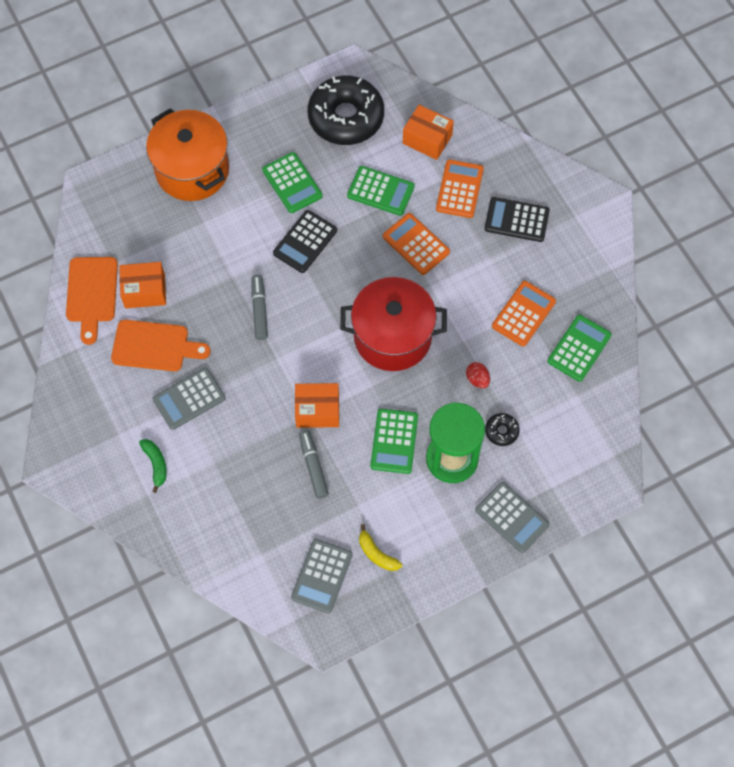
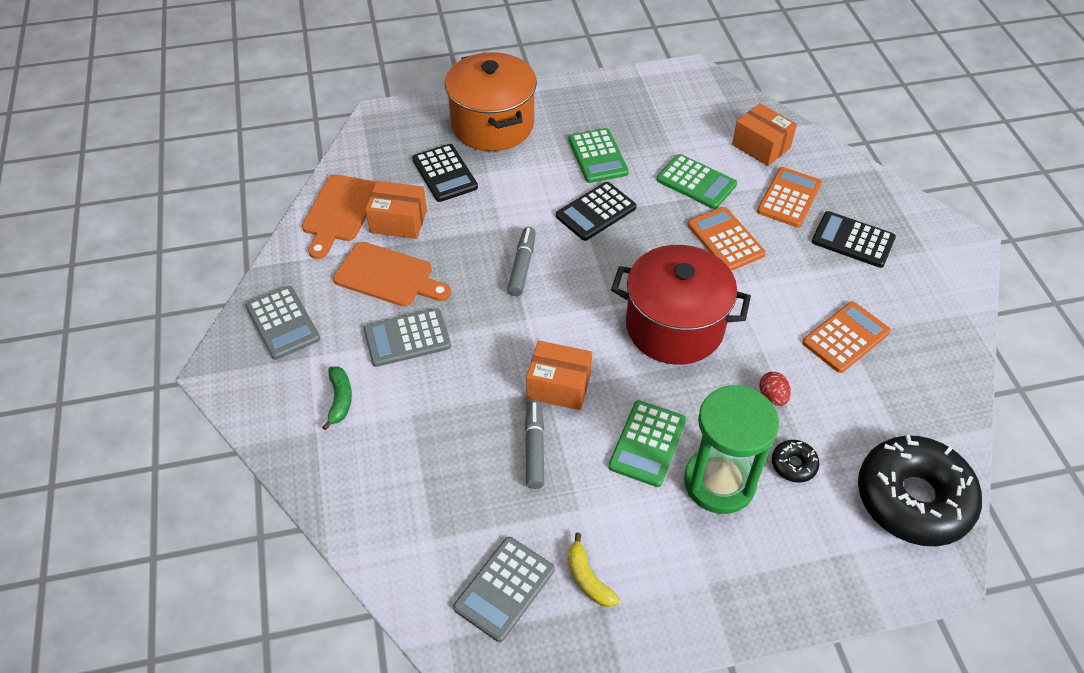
camera: 15 degrees right, 15 degrees down
(167, 233) = (444, 173): none -> black calculator
(346, 117) = (674, 111): black donut -> black donut (913, 499)
(511, 517) = (788, 578): grey calculator -> grey calculator (283, 323)
(579, 348) = (914, 391): green calculator -> none

